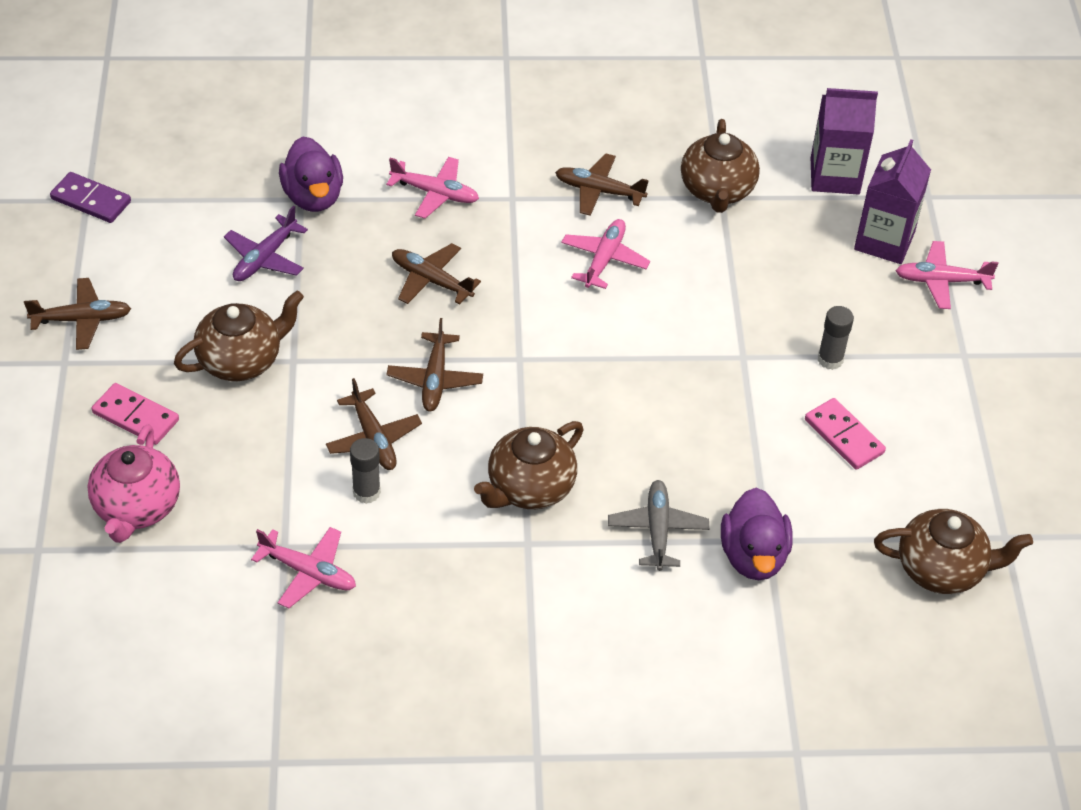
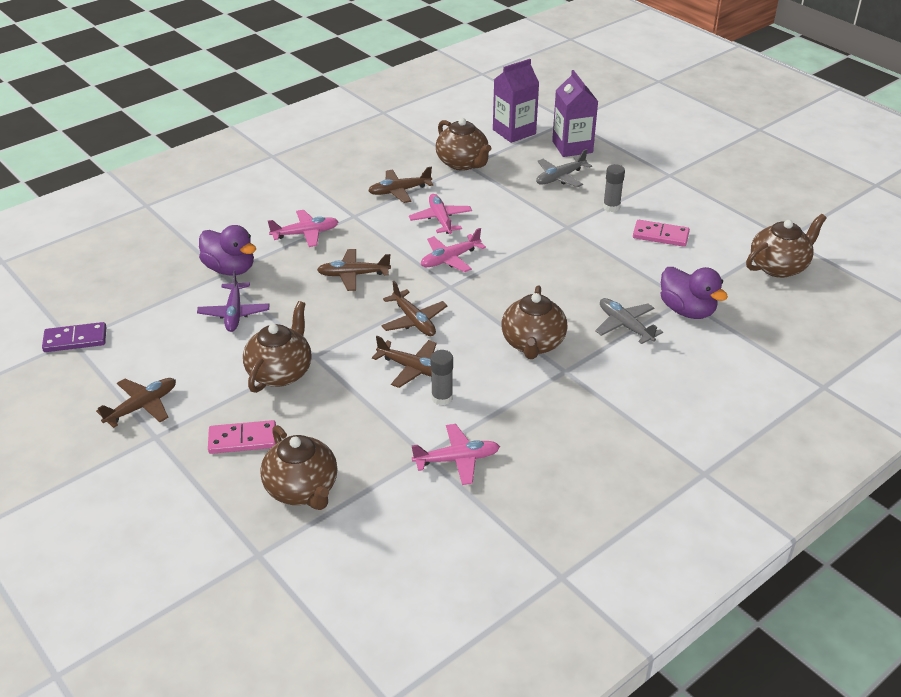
camera: 35 degrees left, 10 degrees down
(136, 508) = (302, 489): pink teapot -> brown teapot
(815, 279) = (560, 177): none -> grey plane
(941, 281) = (620, 150): pink plane -> pink plane (450, 259)

